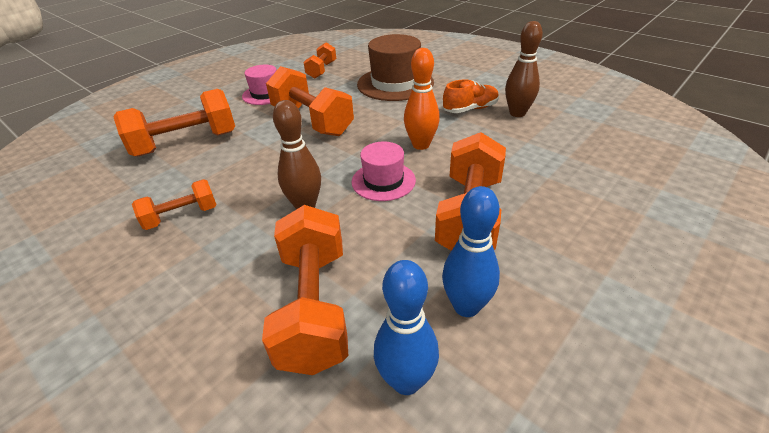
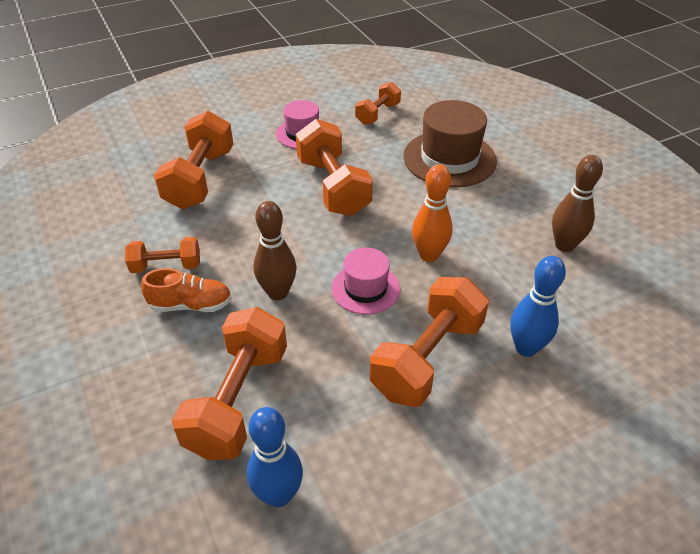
camera: 20 degrees right, 5 degrees up
(186, 143) = (200, 179): orange dumbbell -> orange dumbbell turned 75 degrees counterclockwise
(466, 306) = (366, 450): blue bowling pin -> blue bowling pin (526, 348)
(470, 109) = (513, 222): orange shoe -> orange shoe (191, 305)

